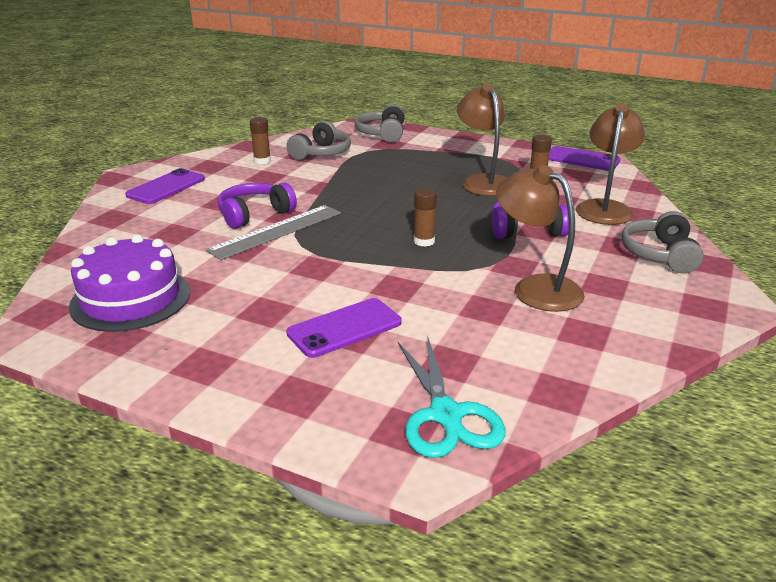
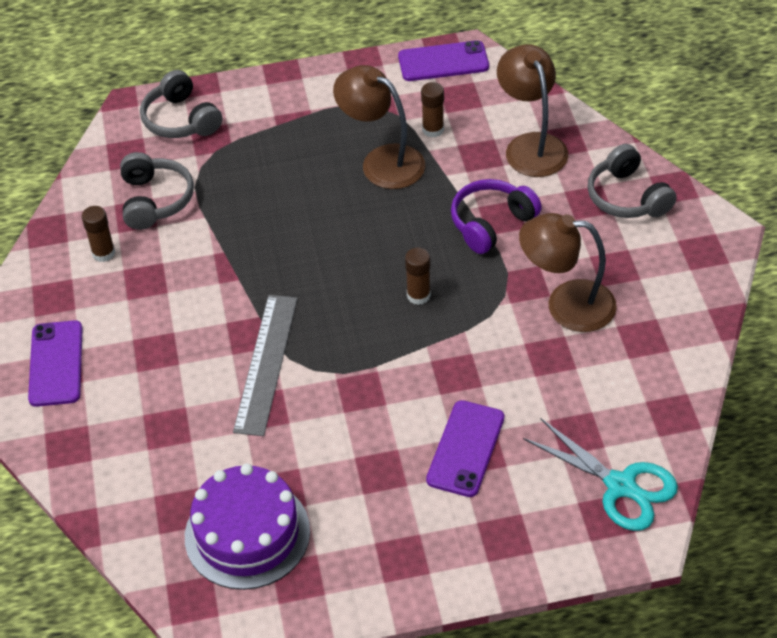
camera: 35 degrees left, 20 degrees up
(254, 214) = (213, 351): purple headphones -> none

